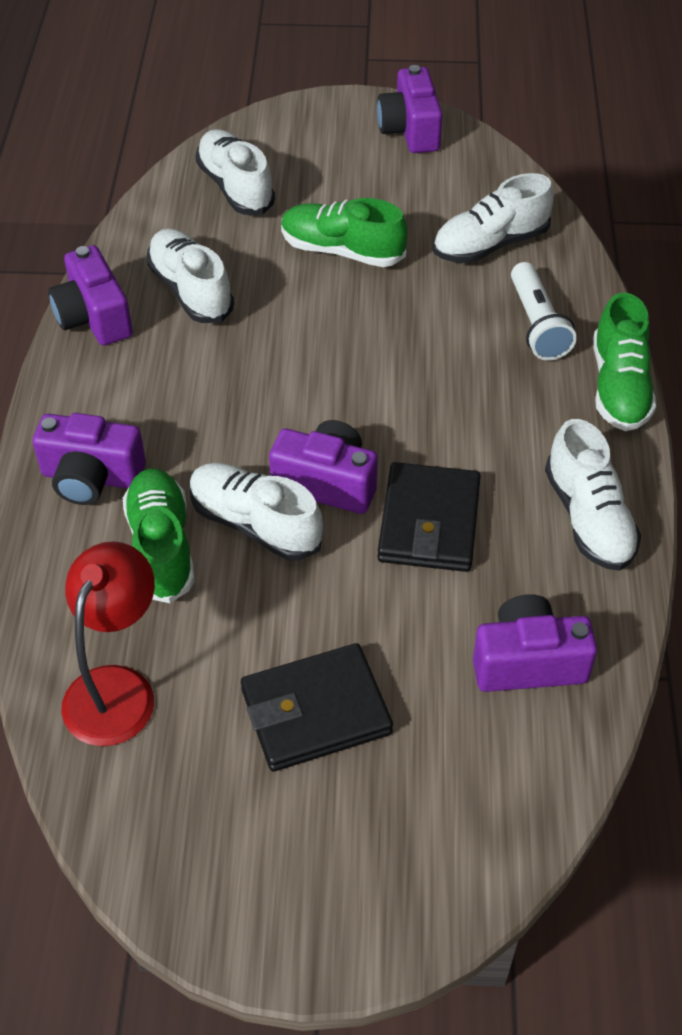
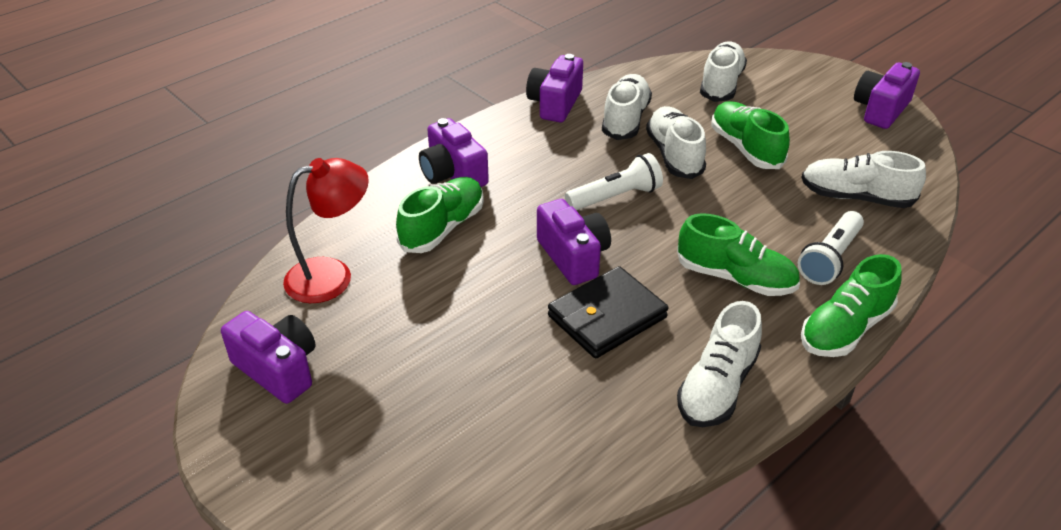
camera: 45 degrees right, 10 degrees down
(255, 524) = (505, 250): white shoe -> white shoe (674, 155)
(287, 389) = (615, 197): none -> white flashlight
(315, 712) = (409, 362): black wallet -> none
(486, 400) = (735, 278): none -> green shoe
(528, 662) = (565, 434): purple camera -> purple camera (278, 369)

